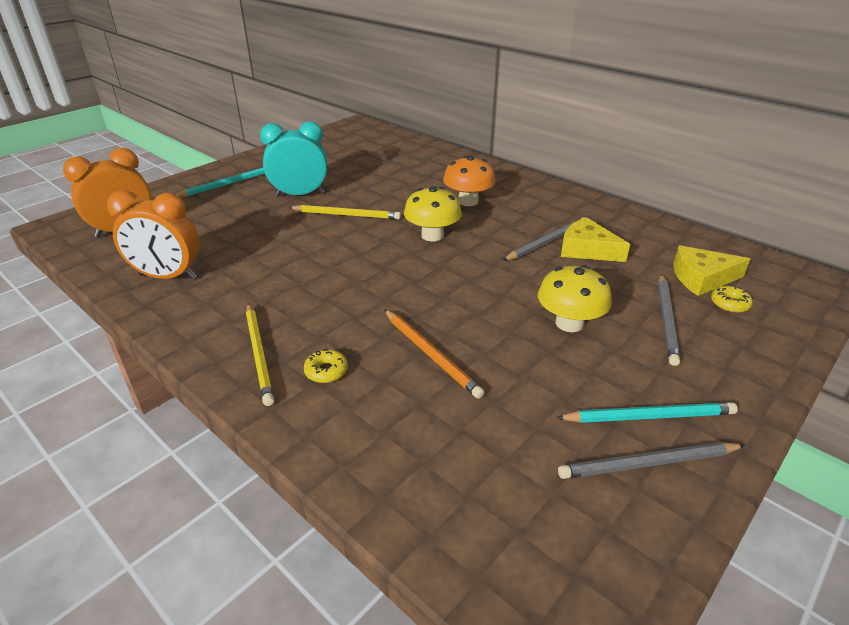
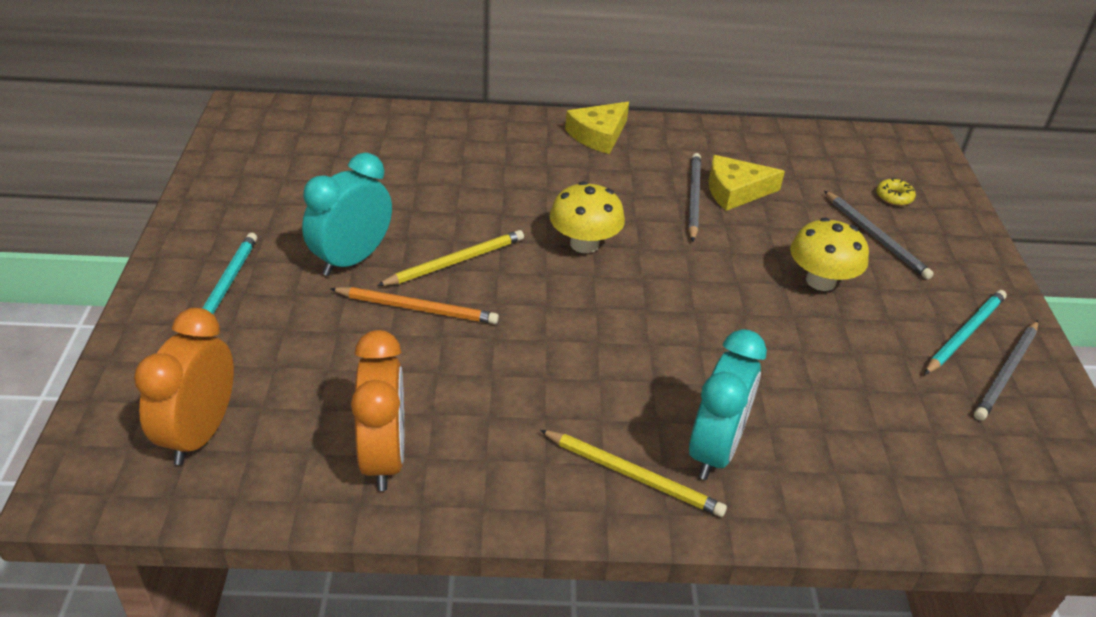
camera: 45 degrees left, 5 degrees up
(168, 276) = (384, 457): orange clock -> orange clock turned 60 degrees counterclockwise
(326, 371) = (715, 450): yellow donut -> turquoise clock
(430, 354) = (767, 377): orange pencil -> orange pencil (416, 308)
(468, 201) = (555, 180): orange mushroom -> none
(701, 278) = (849, 179): yellow cheese -> yellow cheese (598, 135)

